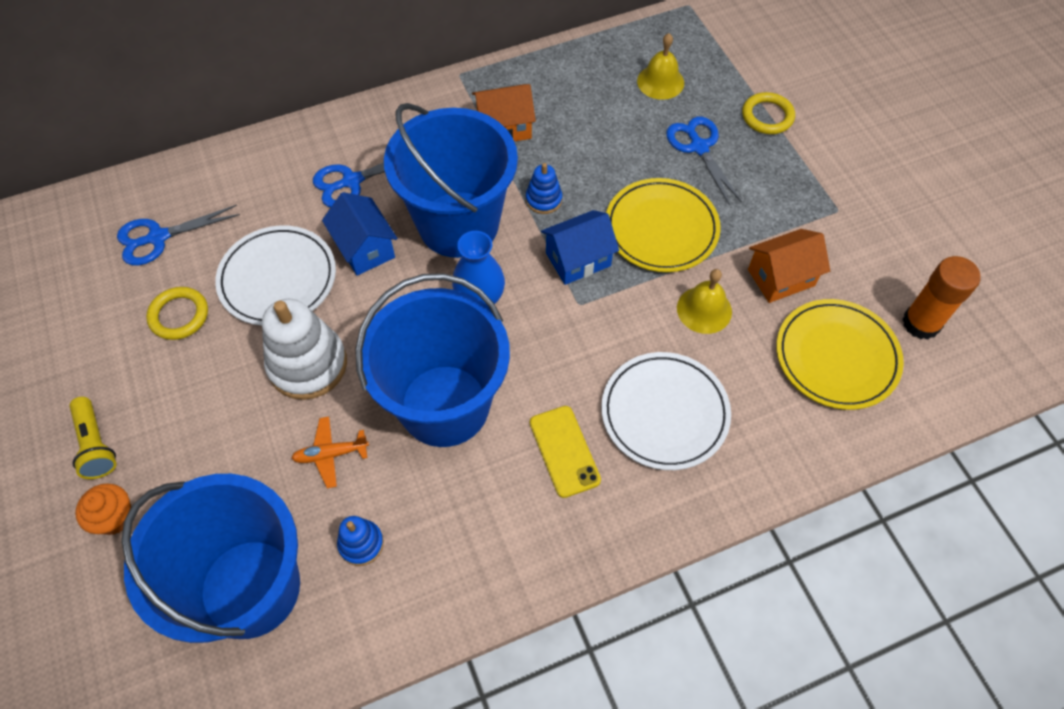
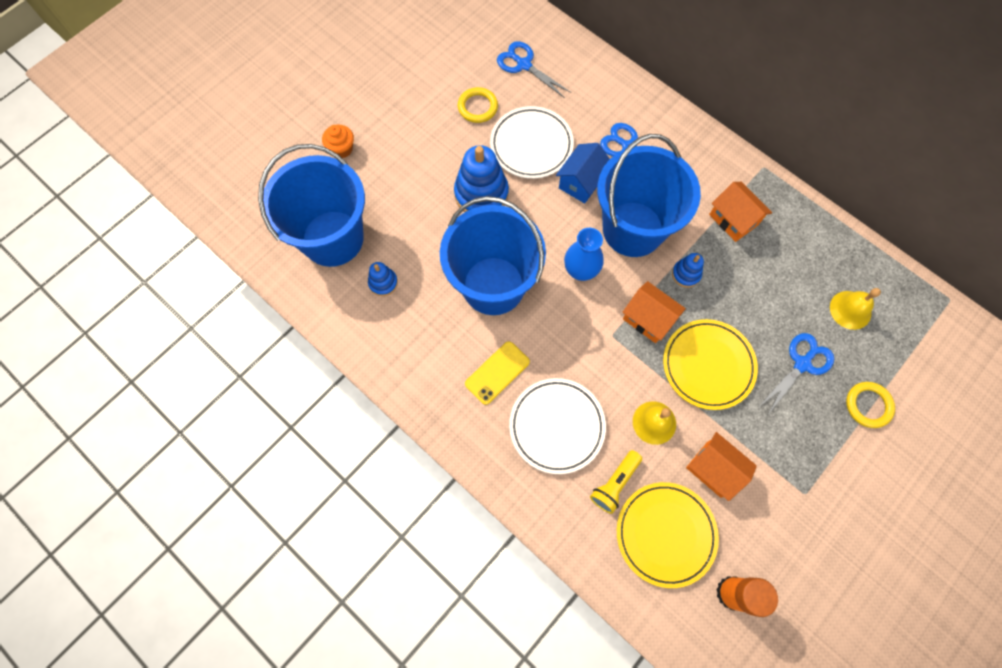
camera: 65 degrees right, 10 degrees up
(96, 445) = (378, 114): yellow flashlight -> yellow flashlight (614, 483)
(308, 365) = (481, 194): white stacking toy -> blue stacking toy
(331, 454) = (430, 237): orange plane -> none
(578, 259) = (648, 319): blue house -> orange house

